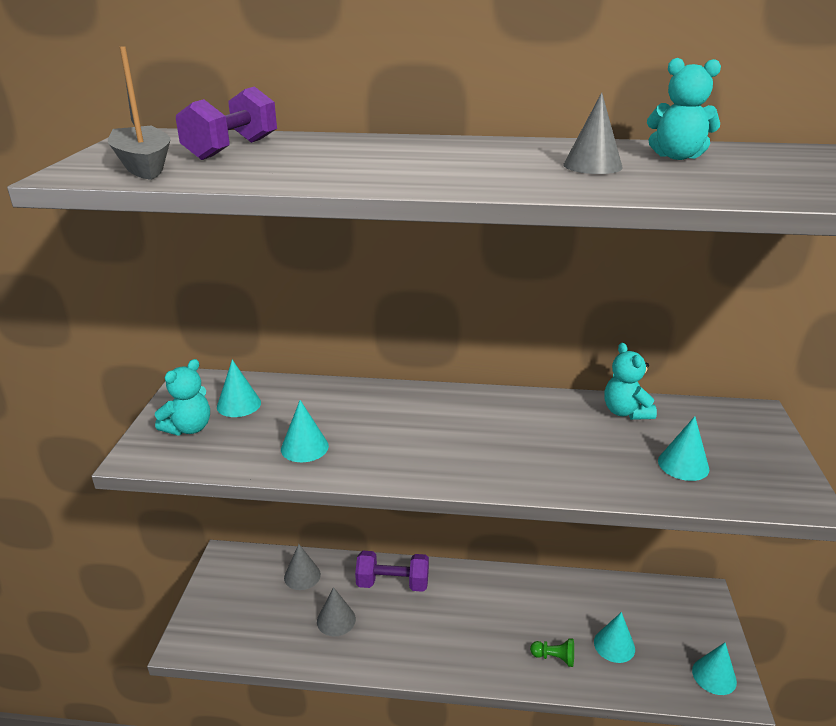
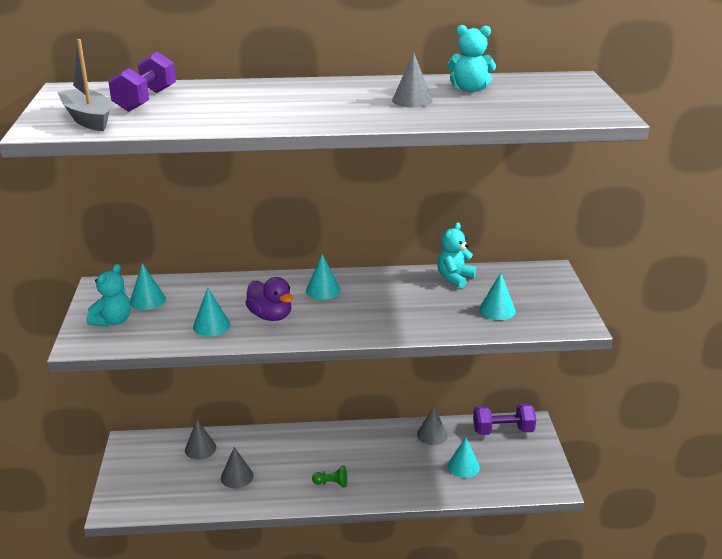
camera: 10 degrees left, 0 degrees up
(381, 442) = (270, 316): none -> purple duck
(392, 583) = (279, 445): purple dumbbell -> purple dumbbell (503, 430)
(554, 658) = (417, 480): green pawn -> green pawn (331, 483)
(577, 594) = (432, 434): none -> grey cone
(625, 412) = (454, 278): turquoise teddy bear -> turquoise teddy bear turned 60 degrees clockwise
(714, 676) = (539, 477): turquoise cone -> turquoise cone (323, 290)

